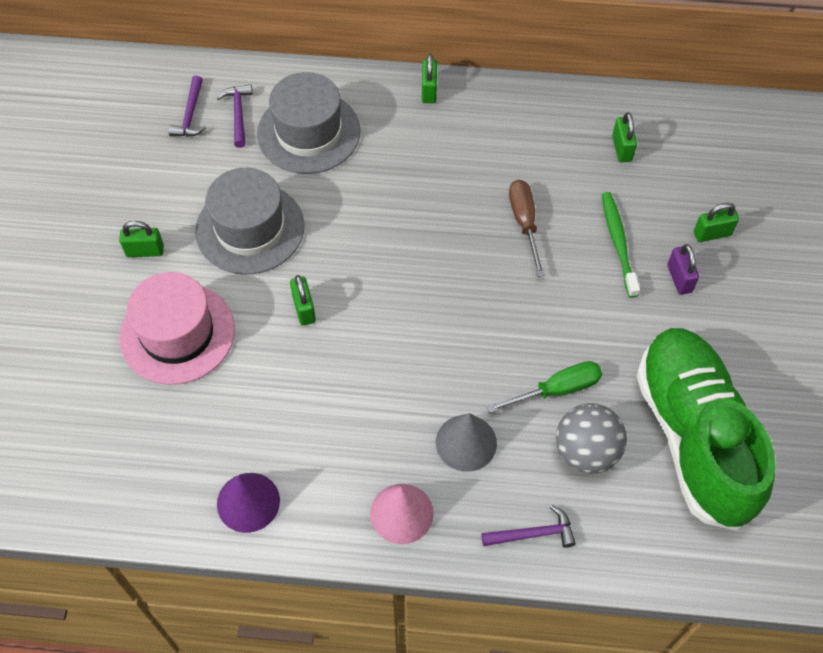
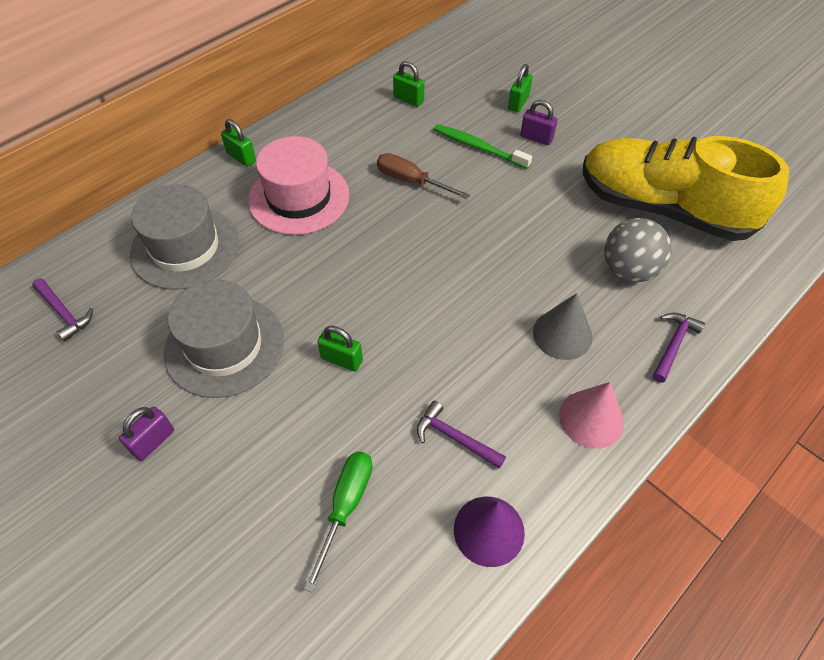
camera: 50 degrees left, 5 degrees down
(145, 251) = (153, 441): green padlock -> purple padlock
(177, 333) = (265, 473): pink hat -> pink hat (299, 197)
(238, 114) = (108, 280): purple hammer -> purple hammer (455, 438)
(557, 390) = (564, 253): green screwdriver -> green screwdriver (345, 506)
(693, 436) = (662, 208): green shoe -> yellow shoe

